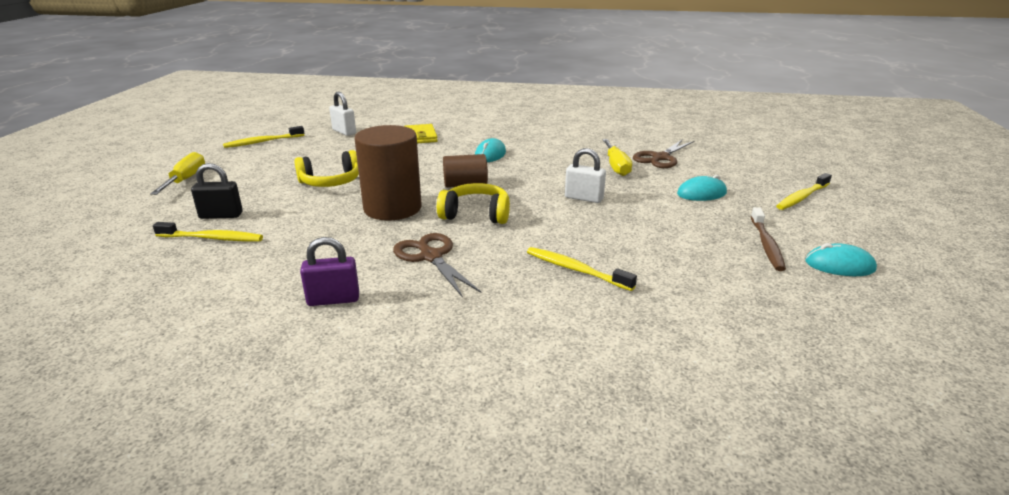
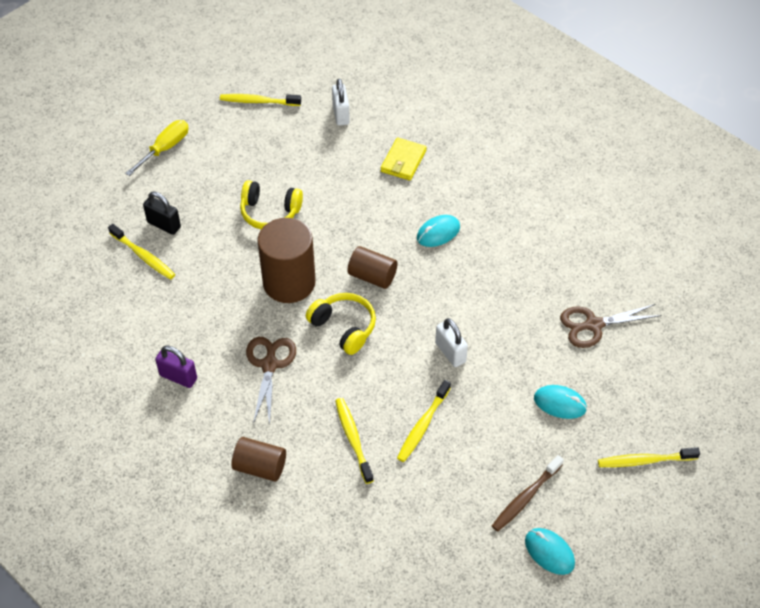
camera: 35 degrees right, 25 degrees up
(508, 326) = (260, 467): none -> brown cylinder
(616, 166) = (533, 317): yellow screwdriver -> none
(623, 239) = (423, 425): none -> yellow toothbrush

